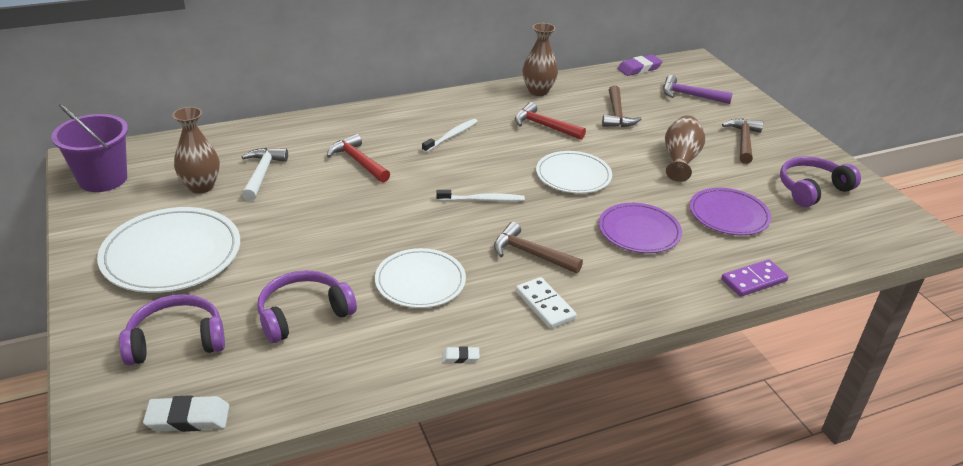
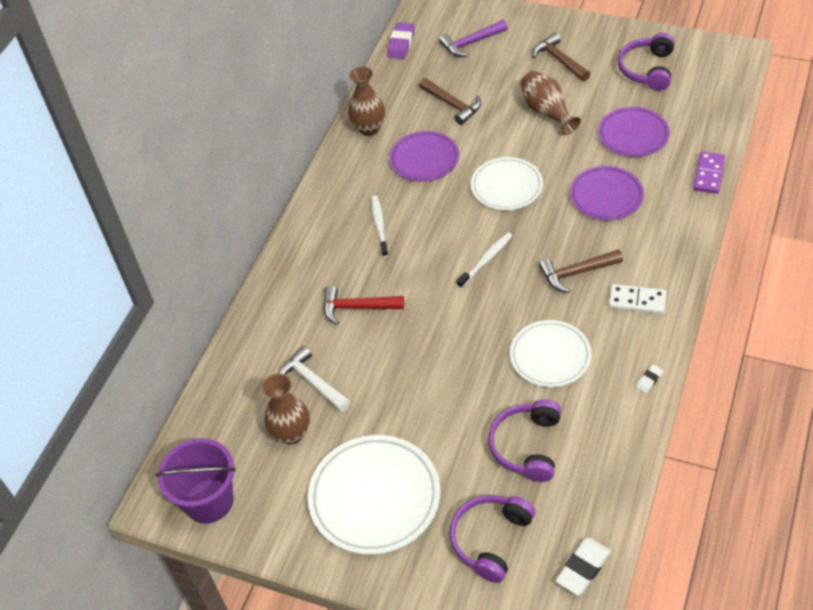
camera: 40 degrees left, 15 degrees up
(544, 126) = (424, 159): red hammer -> purple plate

